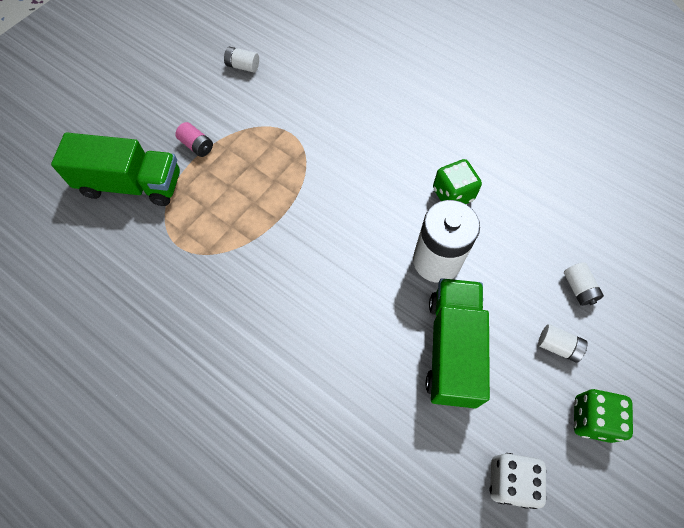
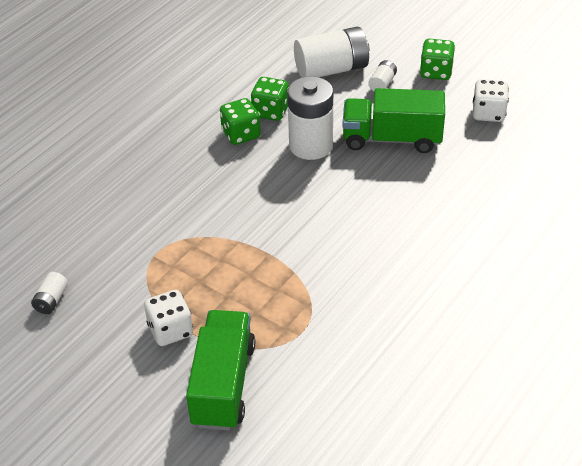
camera: 90 degrees left, 20 degrees down
(197, 146) = (170, 330): pink battery -> white dice
(492, 222) = (270, 111): none -> green dice
(578, 288) = (331, 69): white battery -> white battery, size x2.18

